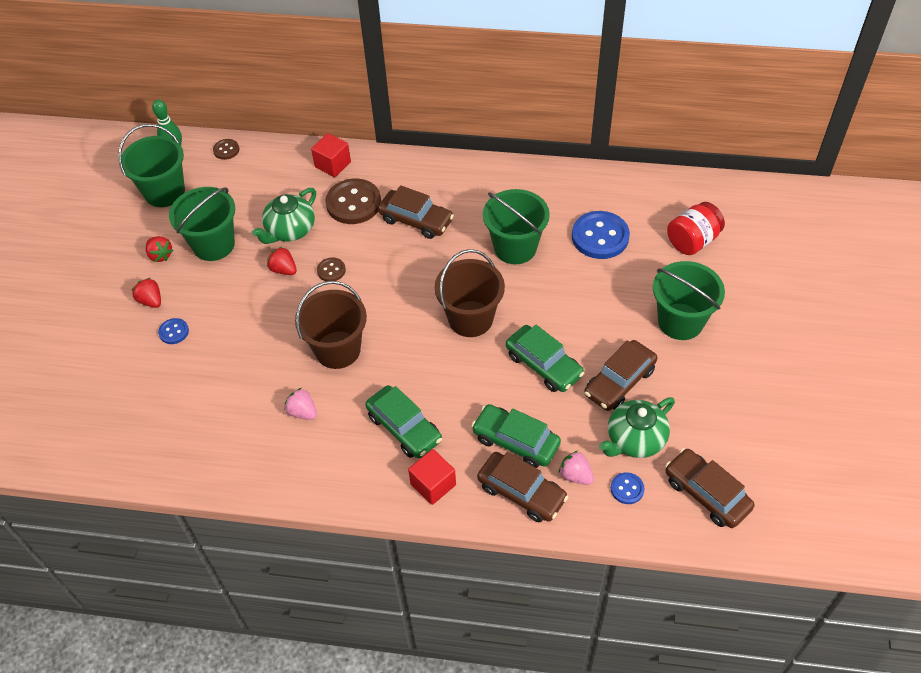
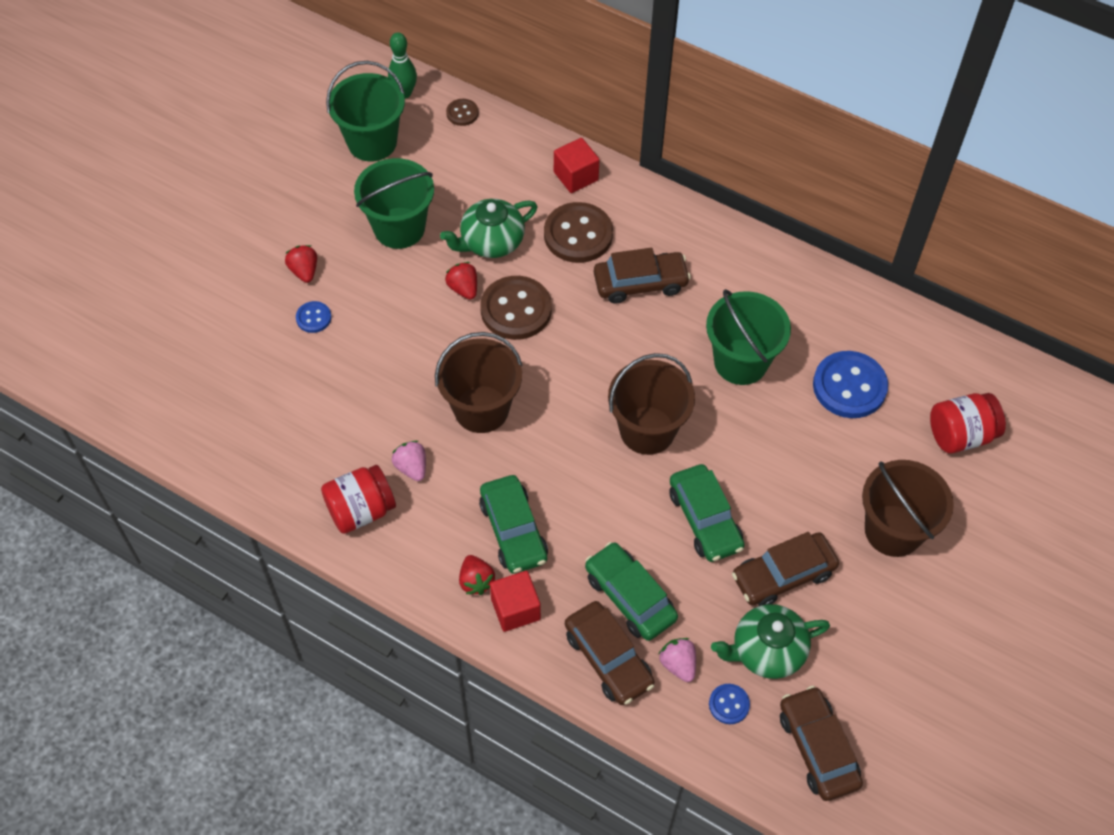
camera: 20 degrees right, 5 degrees up
(160, 255) = (336, 219): red strawberry -> red strawberry (476, 581)
(276, 459) = (361, 510): none -> red jar
(331, 270) = (516, 309): brown button -> brown button, size x2.04
(416, 220) = (640, 283): brown car -> brown car turned 60 degrees counterclockwise
(680, 321) = (893, 530): green bucket -> brown bucket

